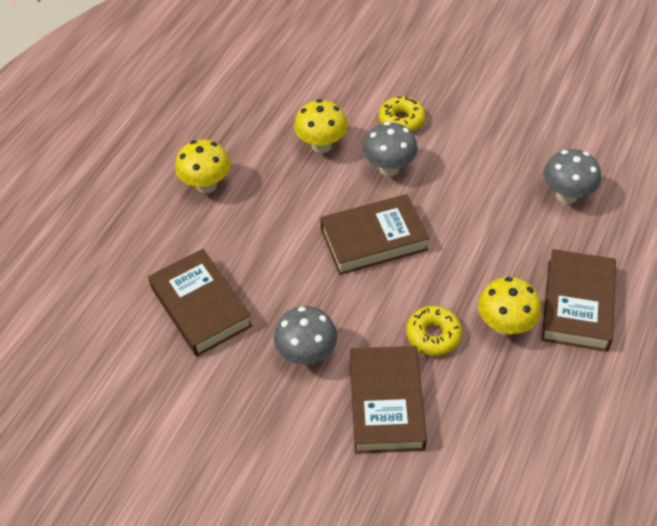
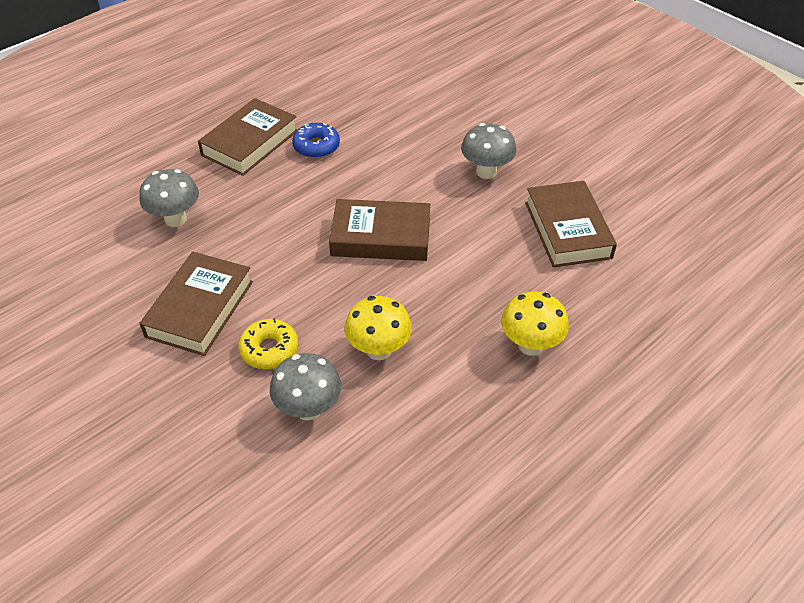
camera: 160 degrees left, 5 degrees down
(386, 403) = (440, 128): brown book -> brown book (200, 309)
(389, 168) = (321, 299): grey mushroom -> grey mushroom (308, 409)
(433, 335) = (377, 156): yellow donut -> none
(505, 325) = (316, 146): yellow mushroom -> blue donut

